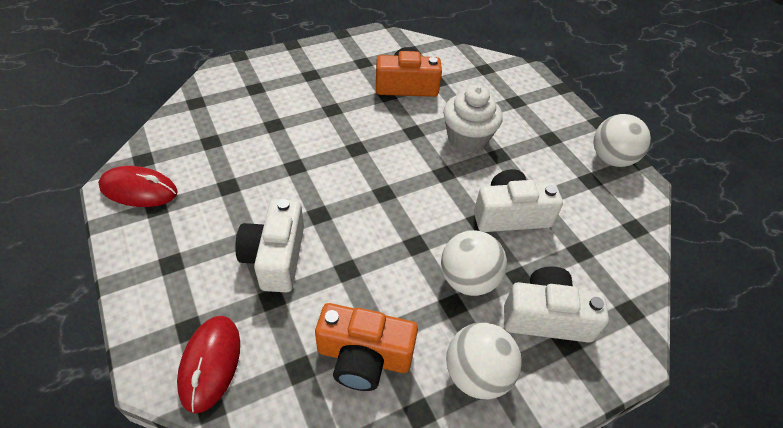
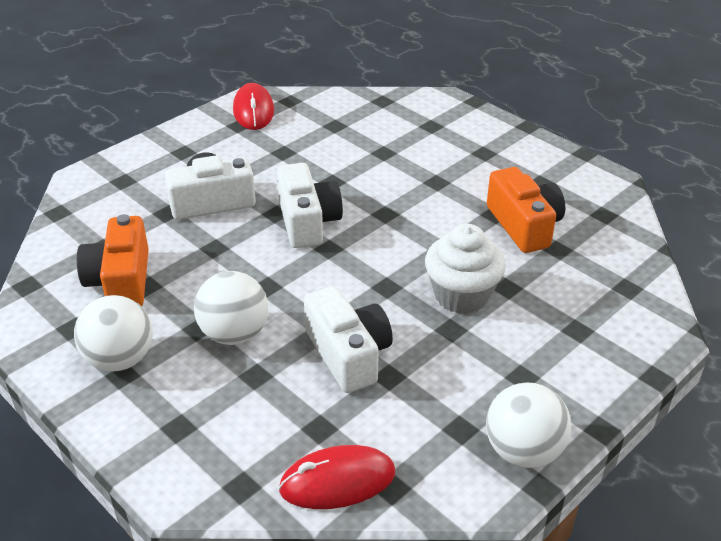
camera: 75 degrees right, 10 degrees down
(210, 363) = (94, 200): red mouse -> red mouse (337, 481)
(546, 317) = (206, 405): white camera -> white camera (307, 221)

